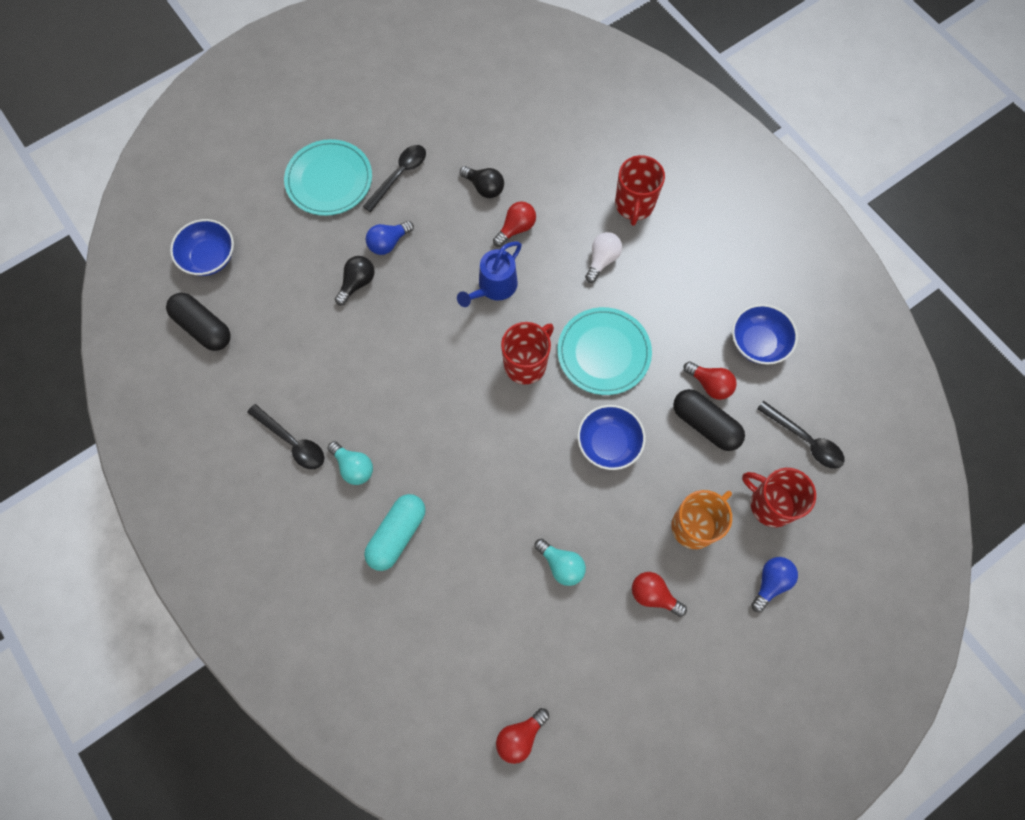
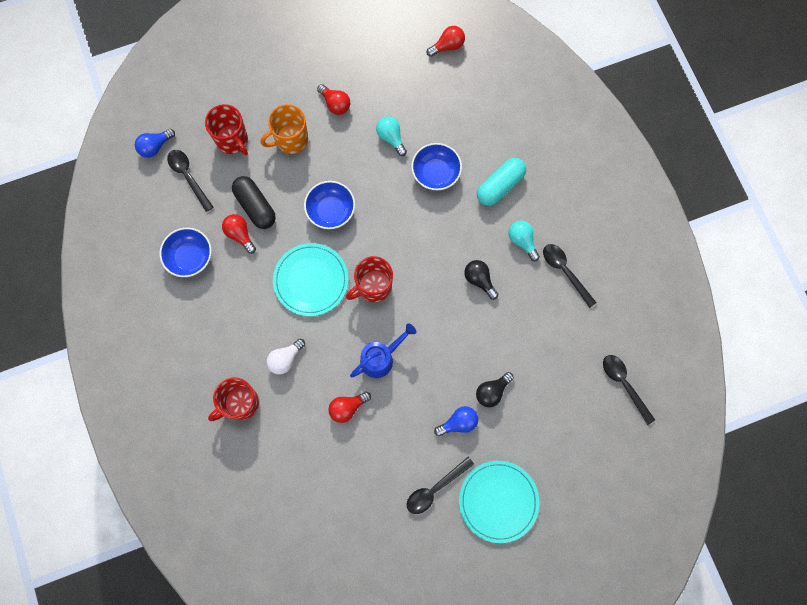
camera: 165 degrees left, 5 degrees up
(203, 327) = (624, 384): black capsule -> black spoon
(209, 257) = (613, 449): blue bowl -> blue bowl (436, 173)
(484, 187) = (363, 456): black light bulb -> black light bulb (479, 280)
(634, 205) = (241, 403): red mug -> red mug turned 150 degrees counterclockwise
(770, 583) = (254, 92): blue light bulb -> blue light bulb (155, 147)

